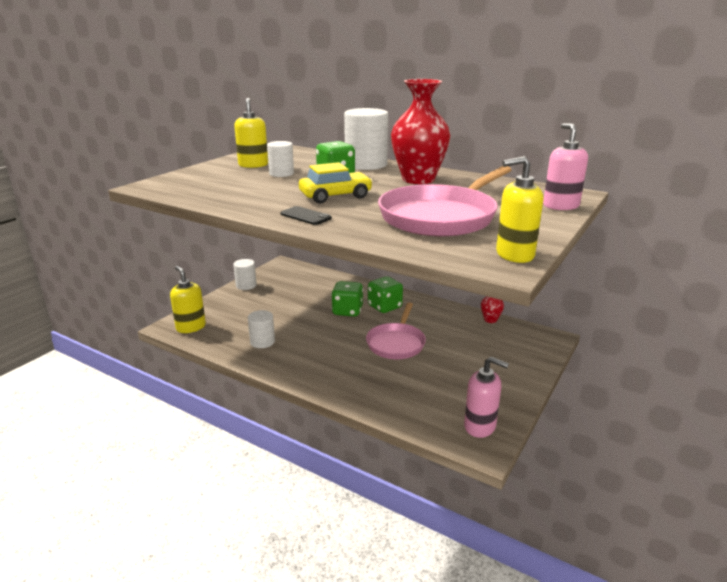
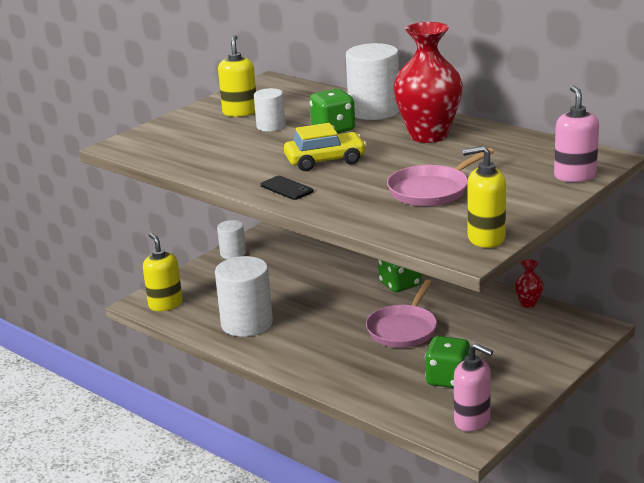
camera: 10 degrees right, 0 degrees up
(262, 342) = (246, 323): white cylinder -> white cylinder, size x1.80
(347, 311) = (353, 289): green dice -> green dice (448, 379)
(441, 217) = (432, 190): pink pan -> pink pan, size x0.64

